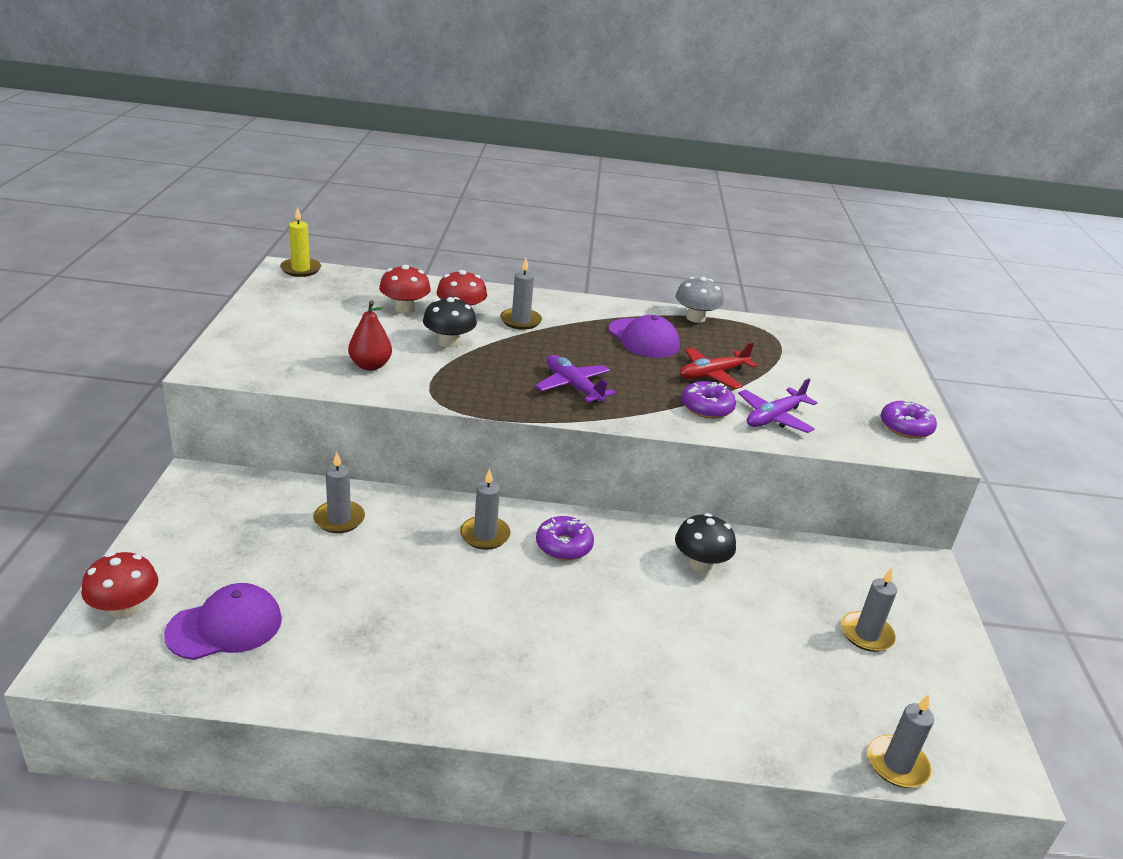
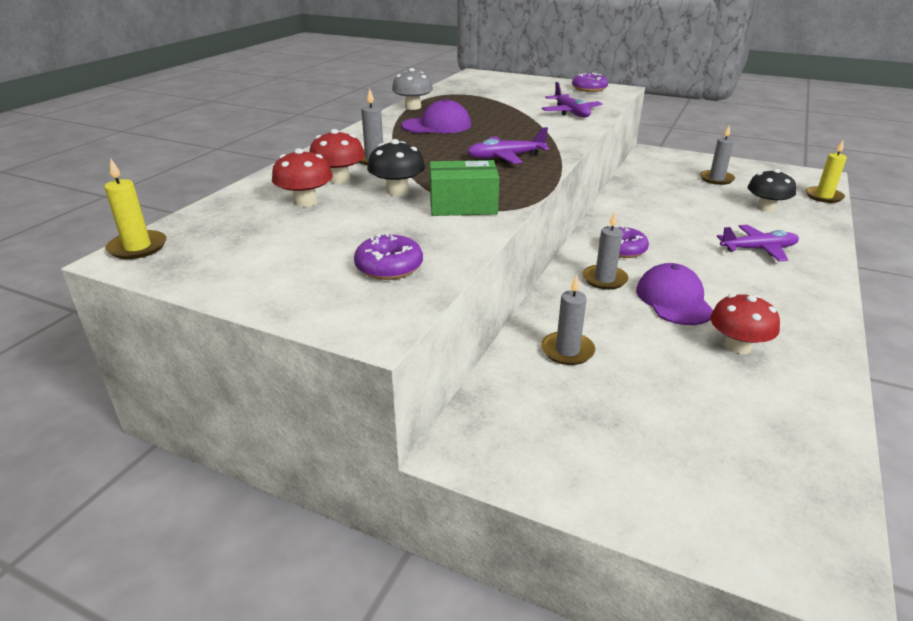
camera: 65 degrees left, 0 degrees up
(125, 608) = (720, 524): red mushroom -> red mushroom (737, 346)
(225, 626) = (743, 442): purple cap -> purple cap (674, 300)
(370, 366) = (426, 231): red pear -> none
(432, 376) = (463, 205): none -> green box
(633, 665) = (758, 249): none -> purple plane
(700, 563) = (647, 208): black mushroom -> black mushroom (766, 208)
(707, 407) = (552, 126): purple donut -> purple donut (389, 267)
(712, 375) = (505, 117): red plane -> none
(897, 764) = (824, 196): grey candle -> yellow candle

